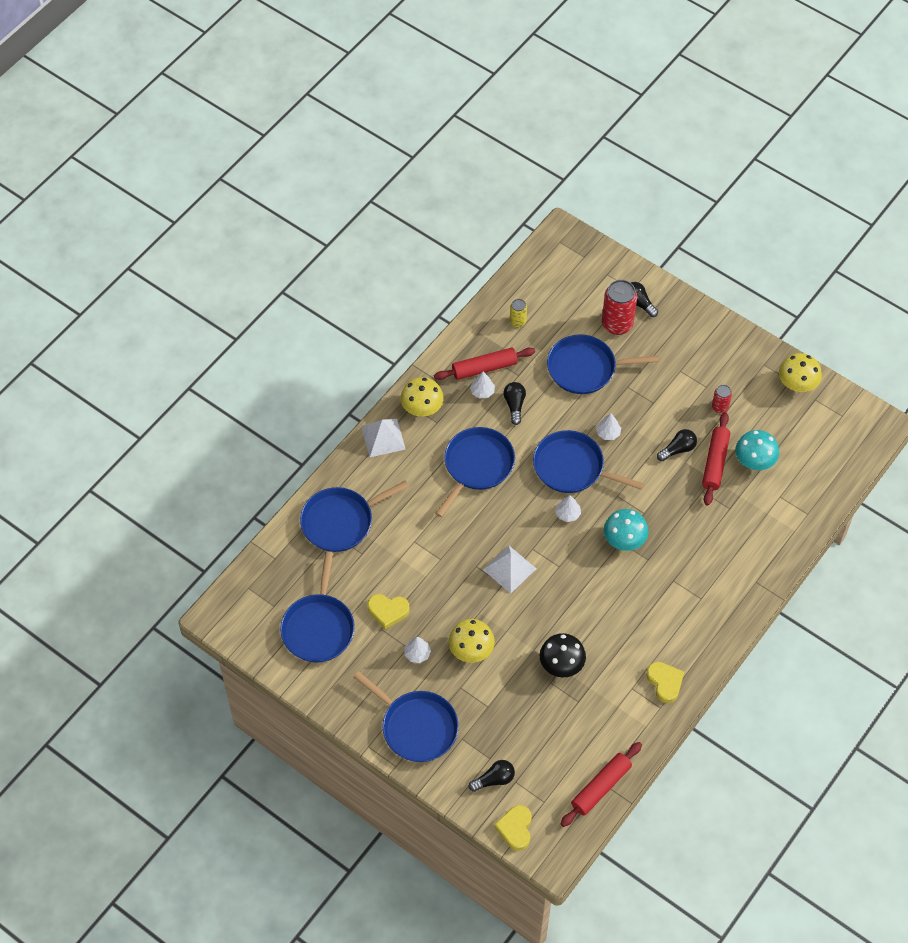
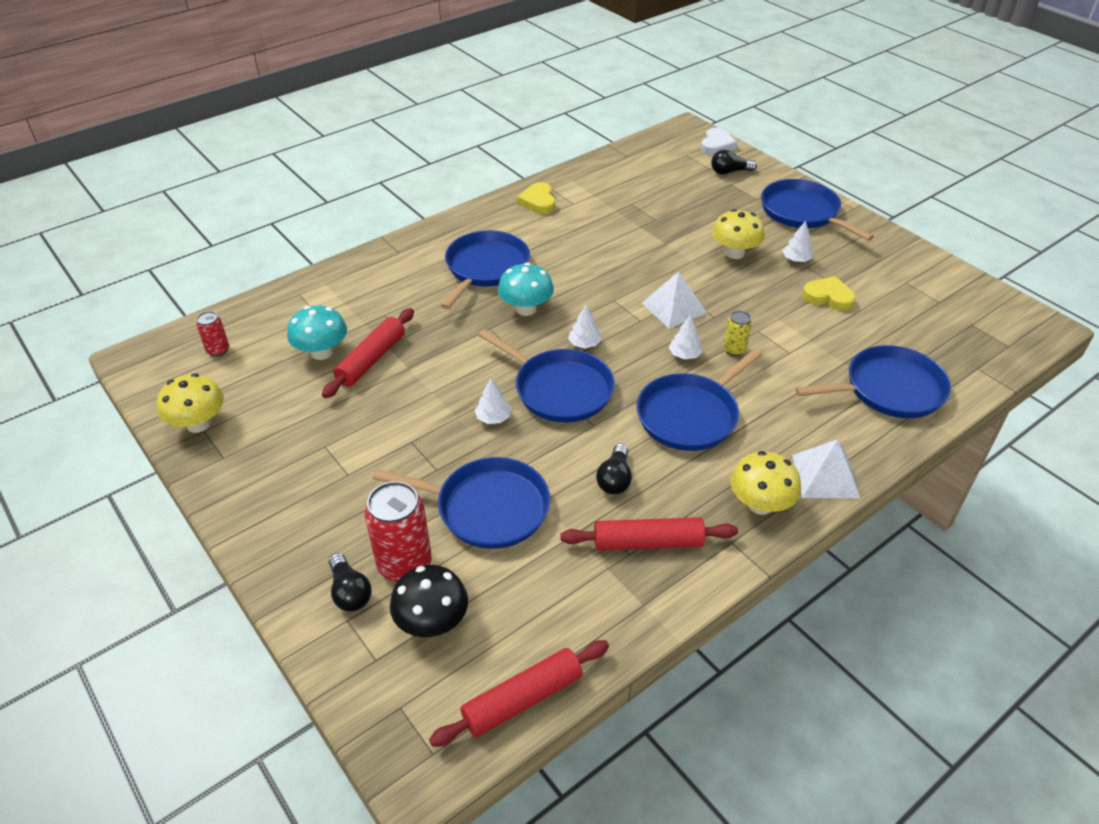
camera: 165 degrees left, 15 degrees down
(318, 627) = (913, 297): blue pan -> blue pan (485, 268)
(482, 391) = (659, 508): white tree -> white tree (684, 355)
(515, 828) = (716, 145): yellow heart -> white heart
(517, 322) = (570, 607): yellow can -> yellow can (734, 349)
(561, 664) = (639, 228): black mushroom -> black mushroom (432, 622)
(600, 787) = (630, 154): red rolling pin -> red rolling pin (523, 699)
(678, 449) = (410, 382): black light bulb -> none
(720, 407) = (323, 417): red can -> red can (218, 350)

